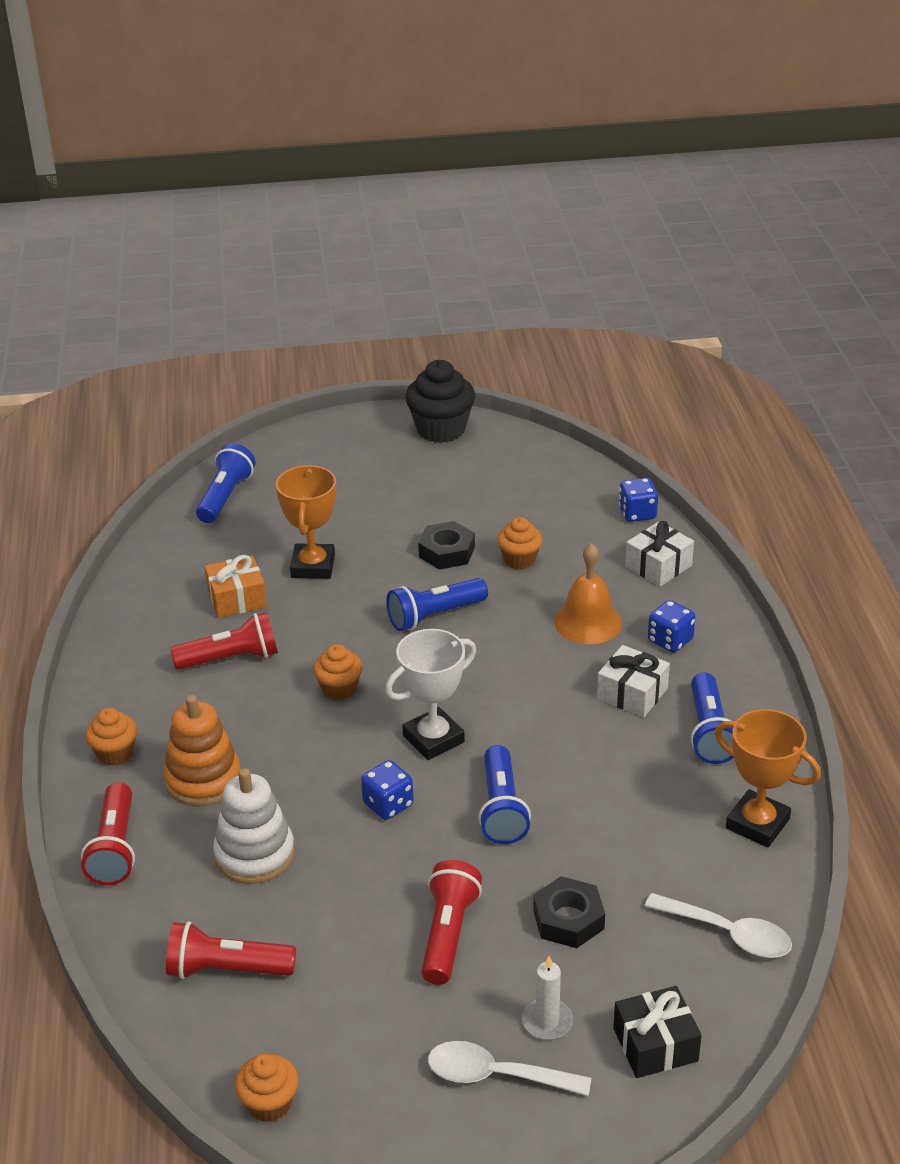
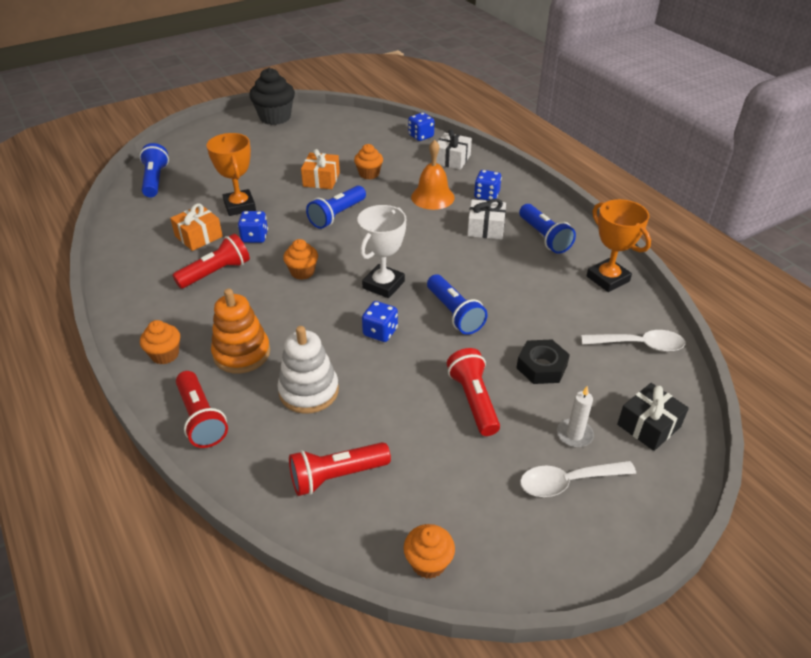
camera: 25 degrees left, 5 degrees up
(307, 619) = (255, 237): none -> blue dice
(446, 552) = (321, 179): black nut -> orange gift
(757, 824) = (608, 279): orange trophy -> orange trophy turned 45 degrees clockwise

